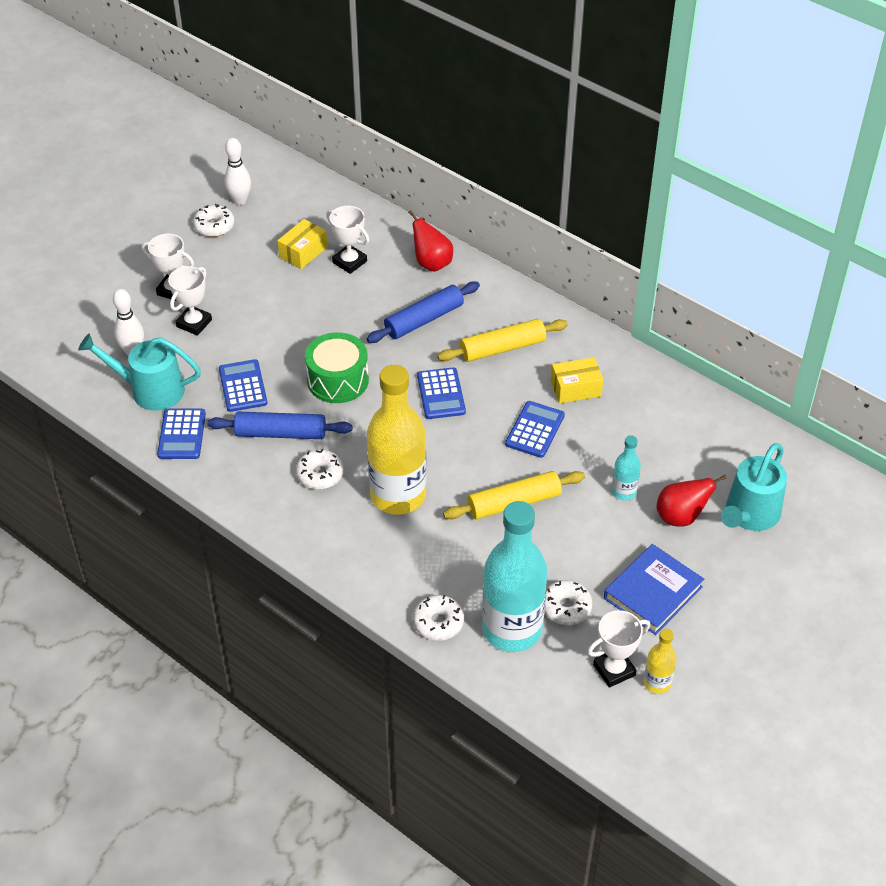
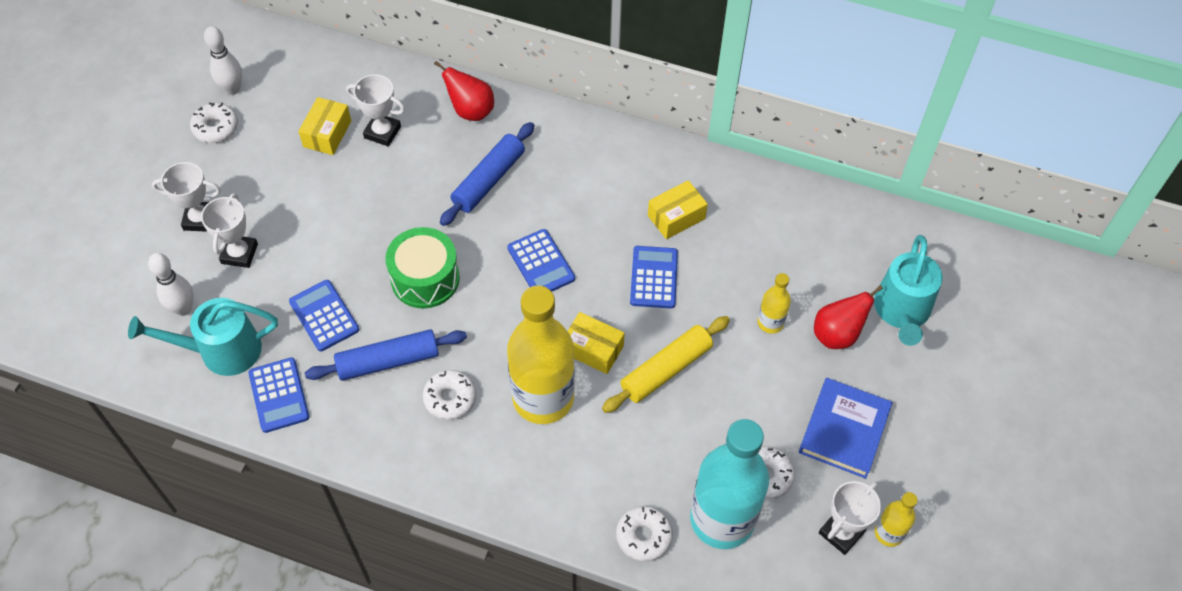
camera: 20 degrees left, 10 degrees up
(457, 470) = (593, 349): none -> yellow box
(502, 348) = (583, 191): yellow rolling pin -> none
(624, 492) = (770, 323): turquoise bottle -> yellow bottle

